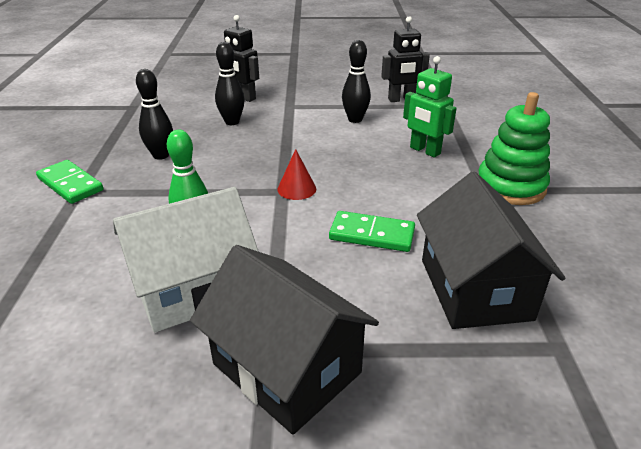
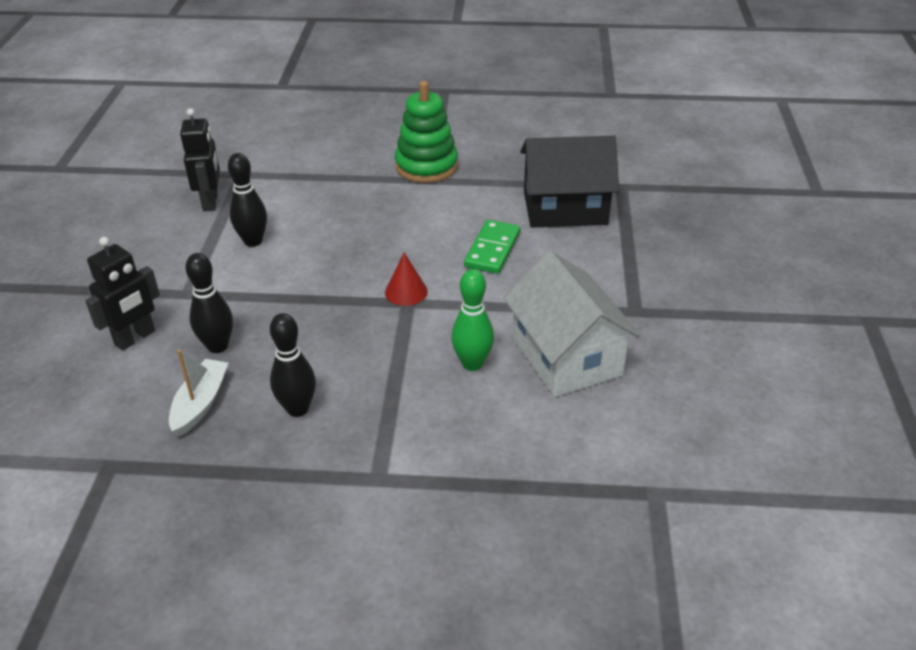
camera: 85 degrees left, 5 degrees up
(70, 184) = (356, 491): green domino -> none
(176, 124) = (200, 403): none -> white boat
(286, 368) = (652, 302): black house -> none
(424, 151) = (347, 202): green robot -> none

